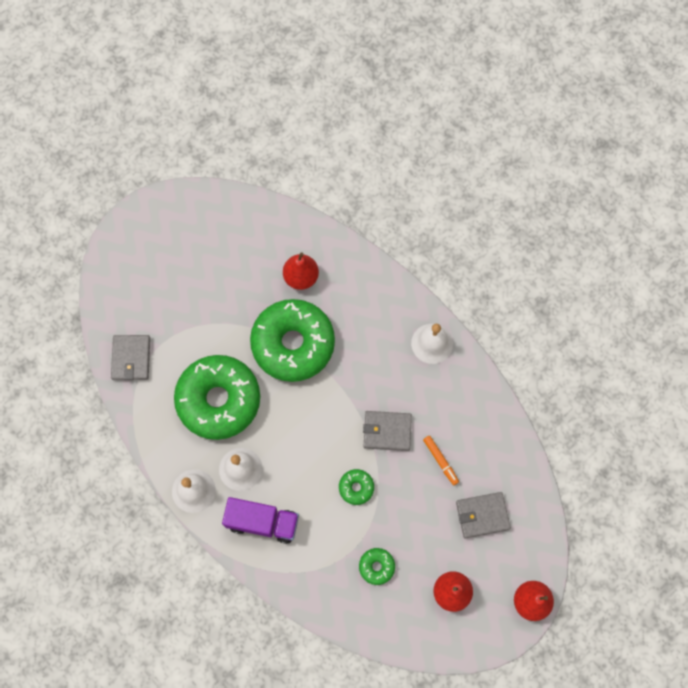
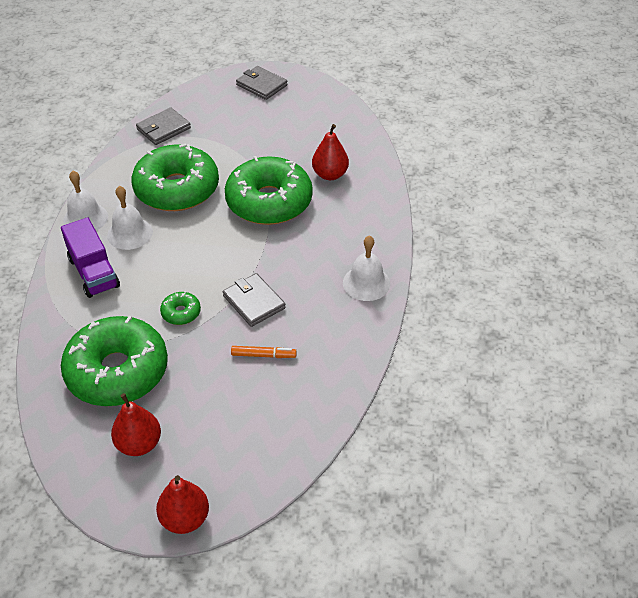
camera: 50 degrees right, 25 degrees down
(376, 567) = (117, 371): green donut -> green donut, size x2.45
(440, 461) = (263, 355): orange marker -> orange marker turned 105 degrees counterclockwise
(482, 515) = (240, 420): grey wallet -> grey wallet (261, 85)

